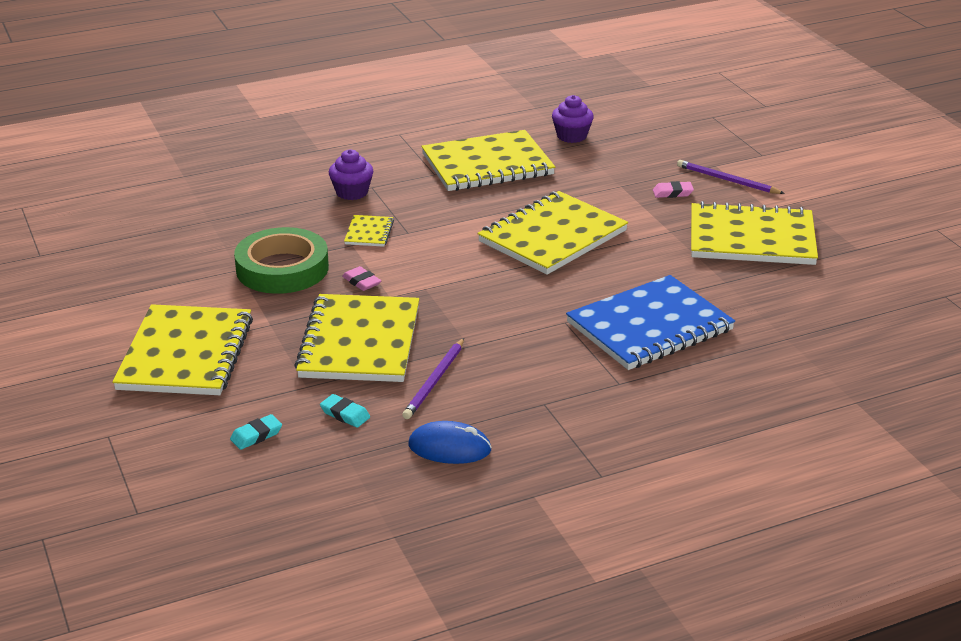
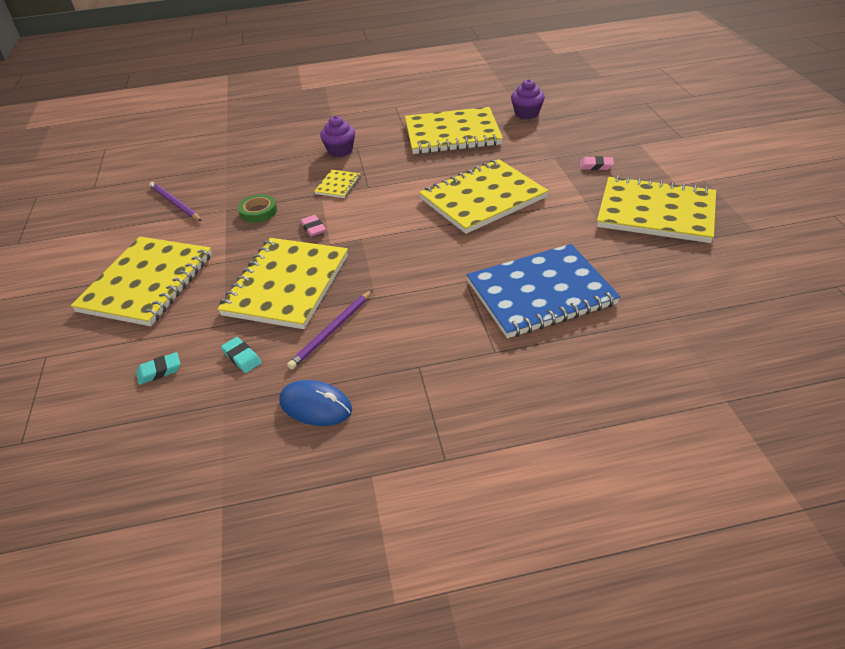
camera: 15 degrees right, 10 degrees up
(282, 268) = (258, 211): green tape -> green tape, size x0.50
(727, 180) = (646, 157): purple pencil -> purple pencil (175, 203)

